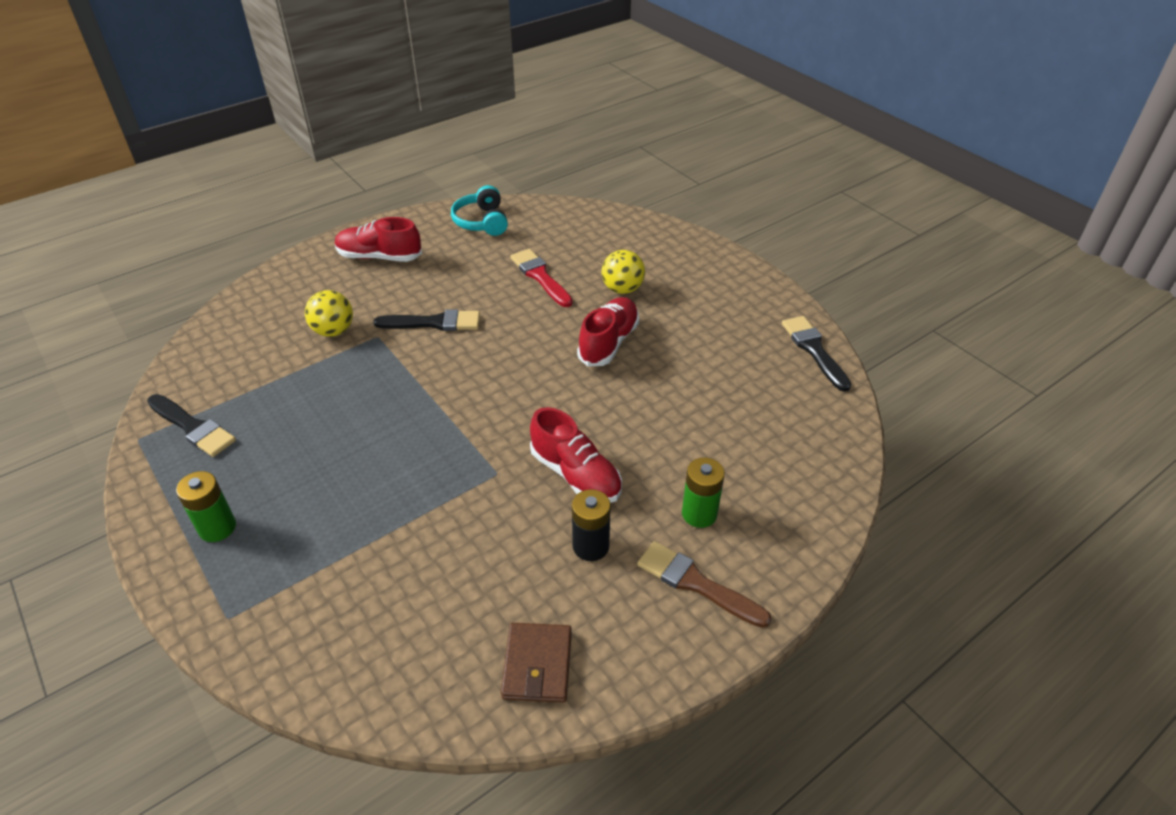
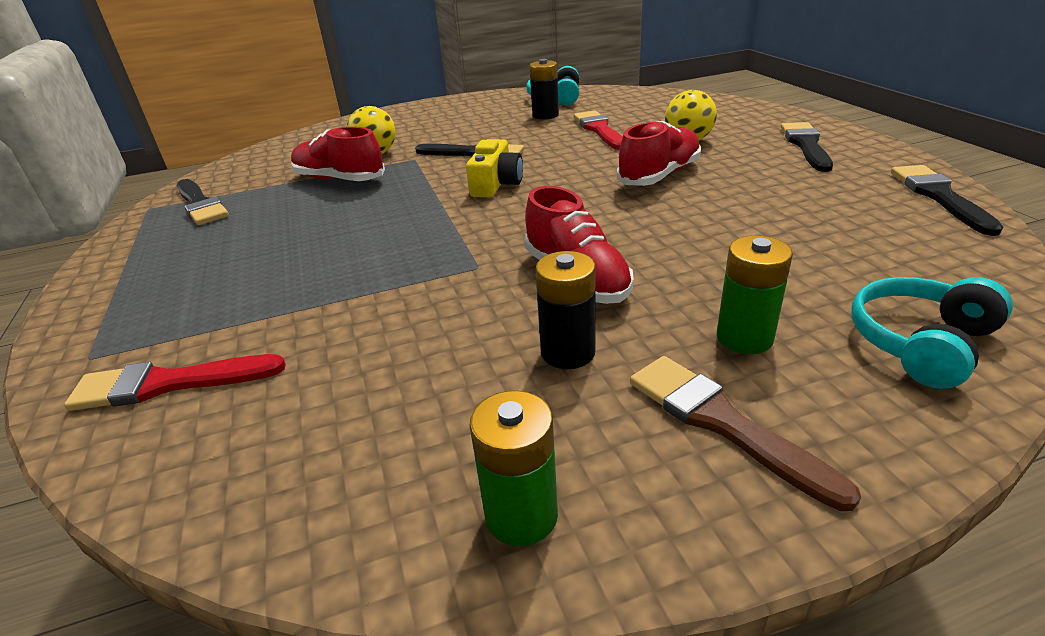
camera: 20 degrees right, 10 degrees down
(217, 528) = (153, 278): green battery -> green battery (521, 515)
(315, 627) = (169, 383): none -> red brush
(379, 257) = (449, 114): red shoe -> red shoe (340, 179)
(472, 367) = (496, 184): none -> yellow camera
(481, 254) = (545, 115): none -> black battery
(537, 665) = (423, 487): brown wallet -> none
(718, 289) = (806, 145): none -> black brush
(800, 500) = (920, 343): none -> turquoise headphones

